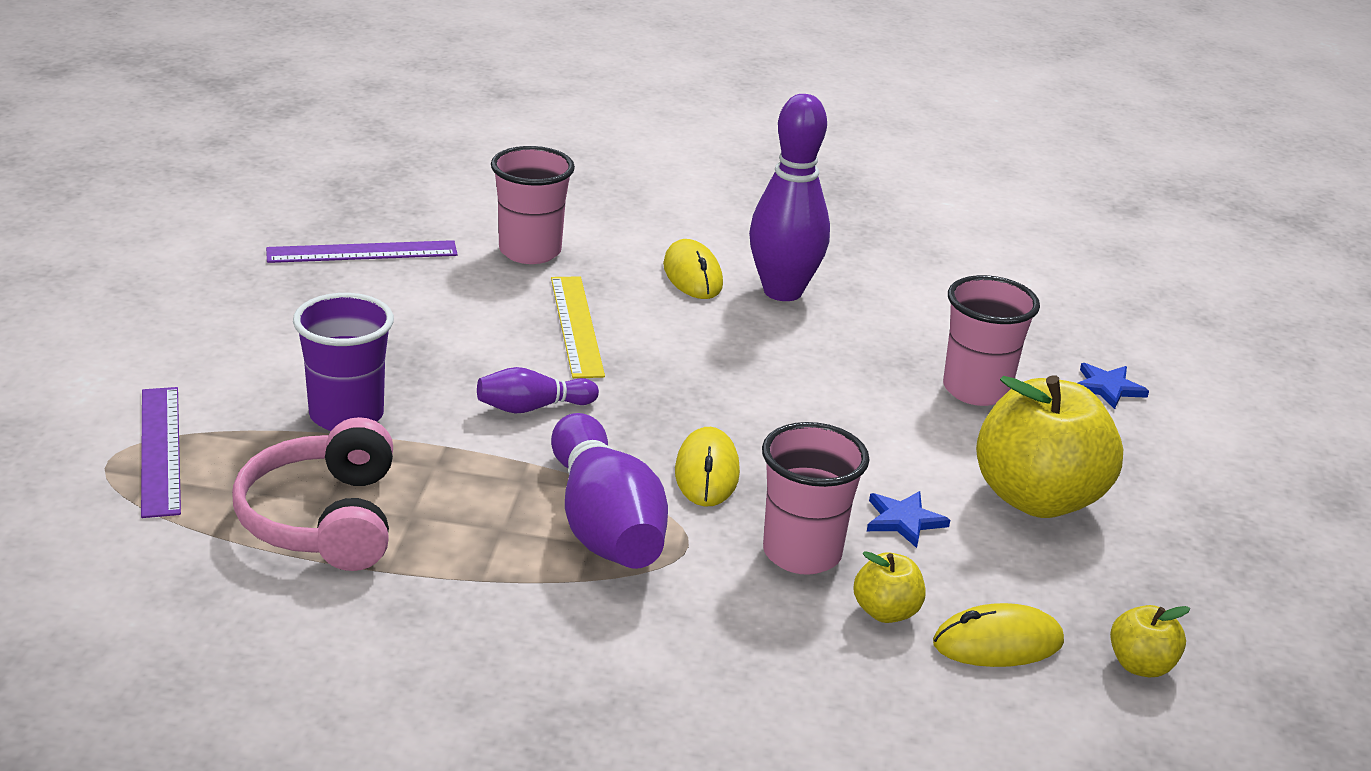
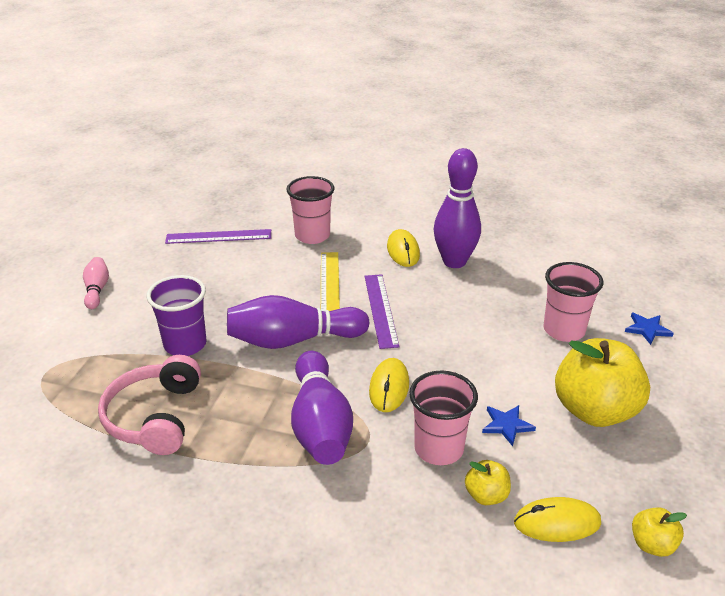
camera: 10 degrees right, 5 degrees up
(160, 450) = (75, 367): purple ruler -> purple ruler (380, 310)
(163, 335) = (97, 290): none -> pink bowling pin
(532, 408) = (293, 340): purple bowling pin -> purple bowling pin, size x1.95

